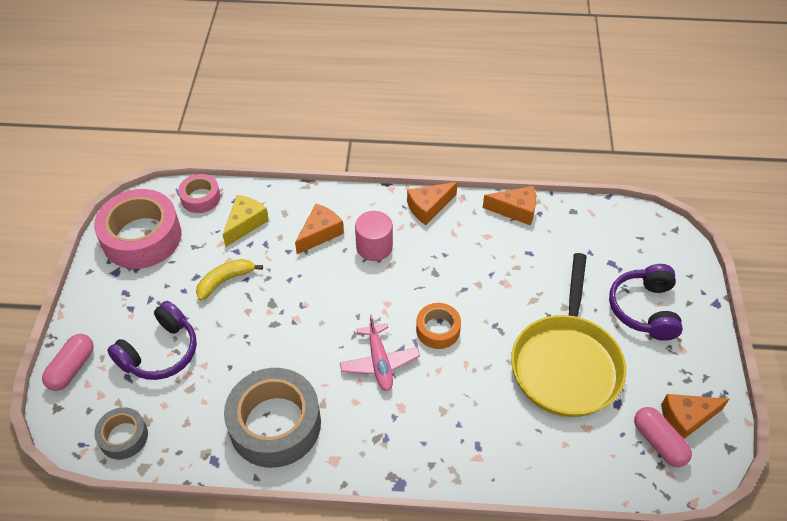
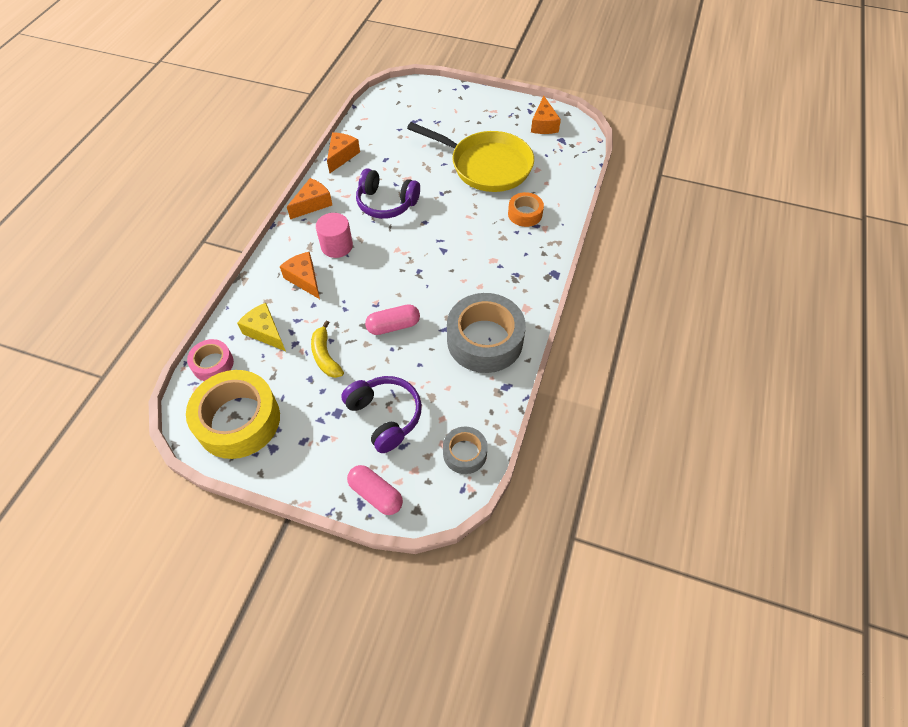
camera: 75 degrees left, 5 degrees up
(142, 237) = (238, 420): pink tape -> yellow tape
(379, 362) = (450, 265): pink plane -> none
(428, 207) = (312, 204): orange cheese -> orange cheese turned 120 degrees counterclockwise
(438, 330) = (433, 225): orange tape -> orange tape (525, 214)
(644, 309) = (457, 118): purple headphones -> purple headphones (386, 203)
(659, 442) = (556, 141): pink capsule -> pink capsule (393, 326)

